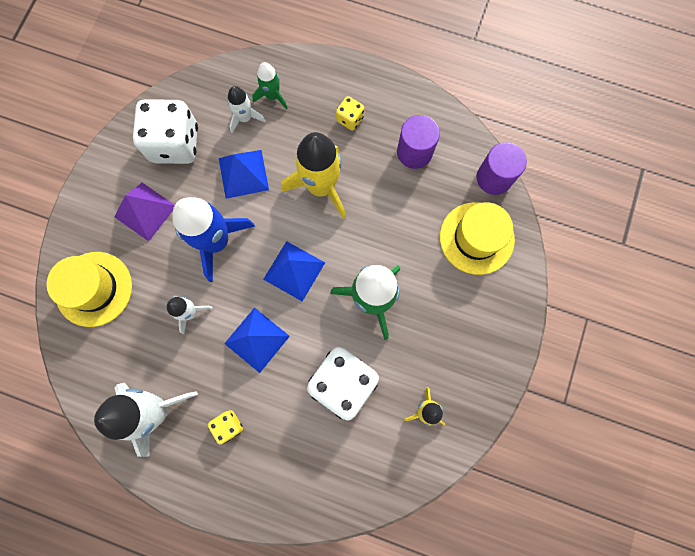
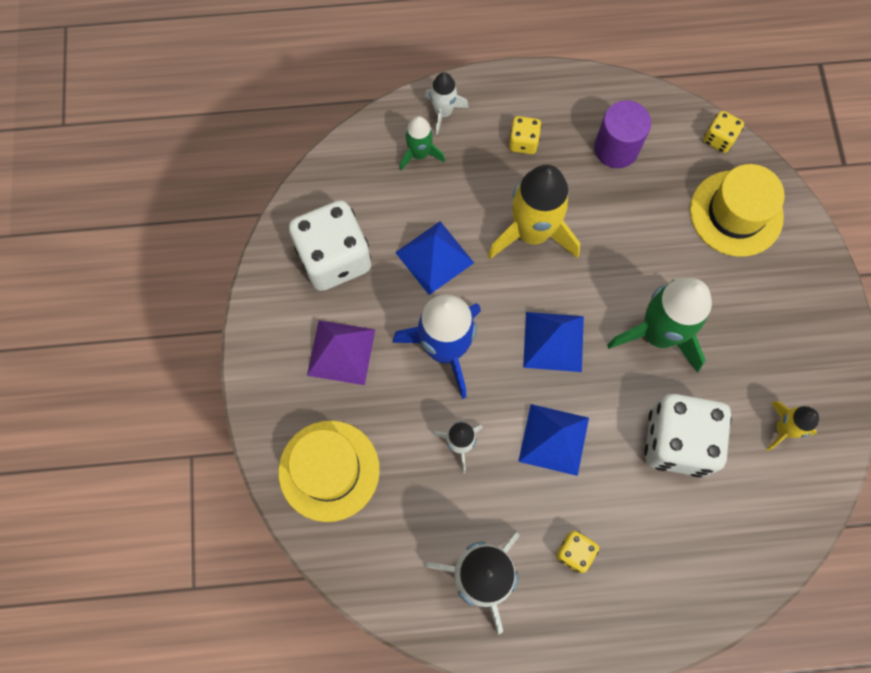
camera: 25 degrees left, 5 degrees down
(245, 118) = (401, 192): white rocket -> white rocket (443, 112)
(494, 178) = (718, 139): purple cylinder -> yellow dice

